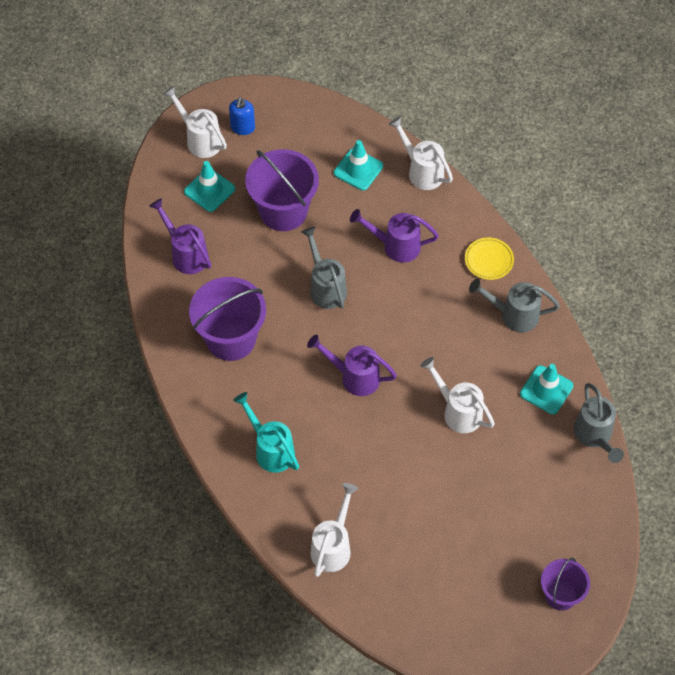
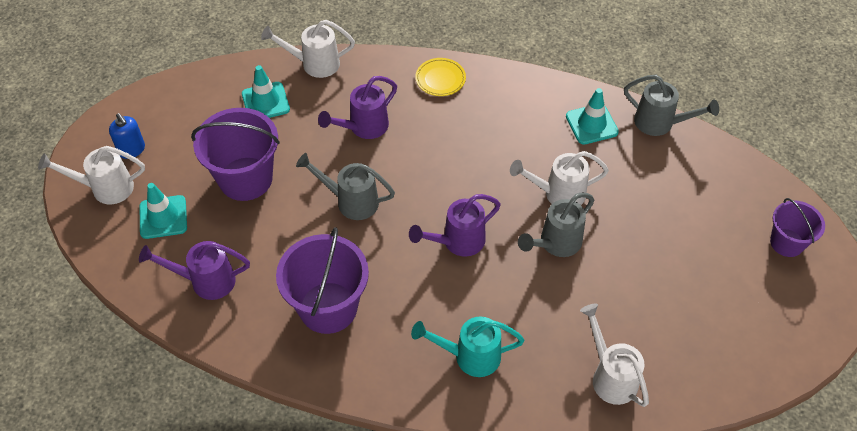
camera: 50 degrees left, 5 degrees down
(514, 315) = (505, 98): grey watering can -> grey watering can (556, 243)

